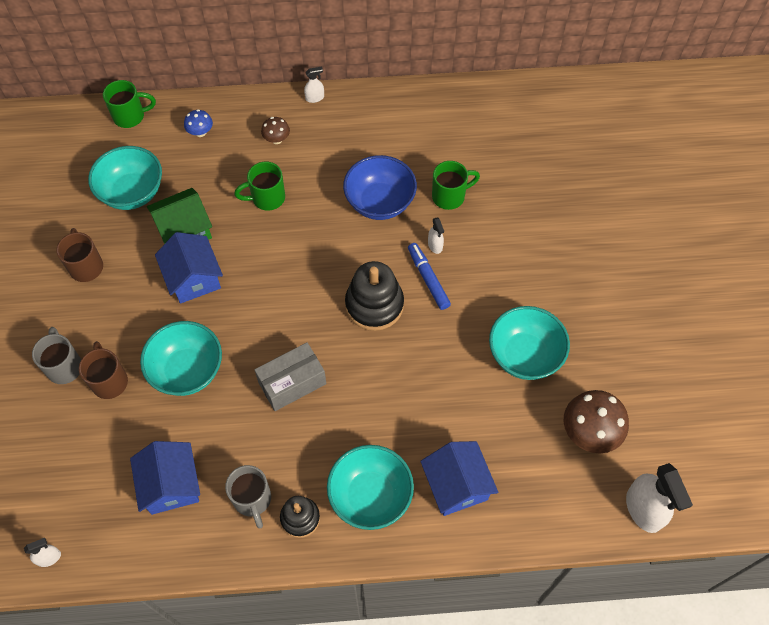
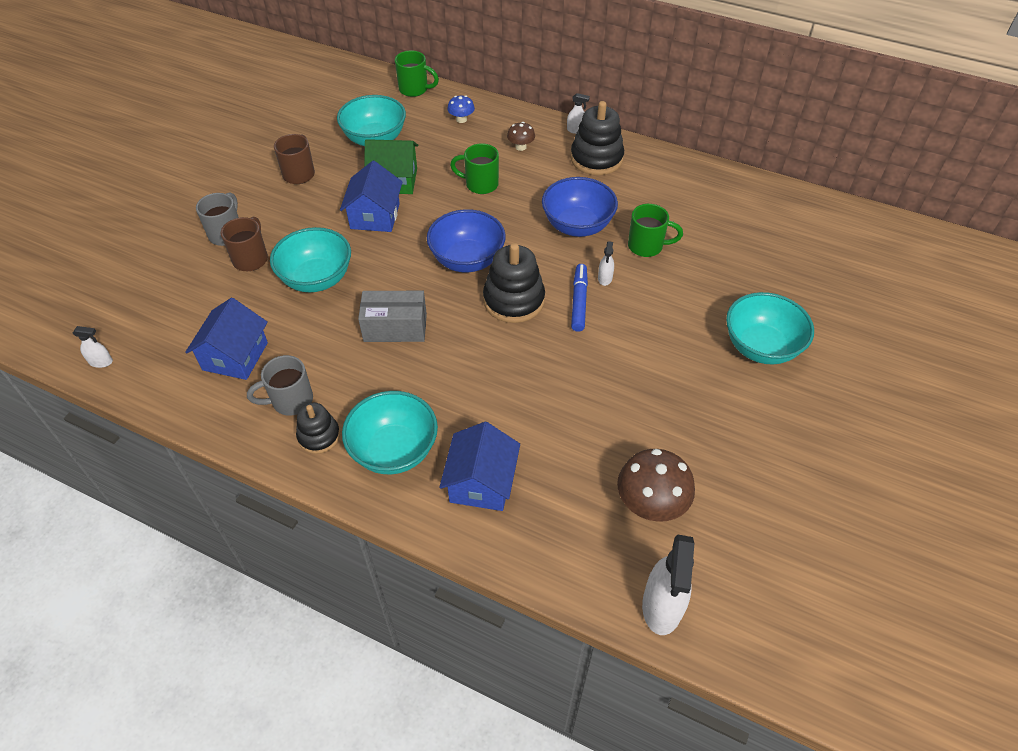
camera: 30 degrees right, 10 degrees down
(252, 500) = (291, 401): grey mug -> grey mug turned 60 degrees clockwise
(308, 284) = (467, 260): none -> blue bowl
(352, 122) = (596, 158): none -> black stacking toy
(524, 355) = (629, 404): turquoise bowl -> turquoise bowl (761, 347)

